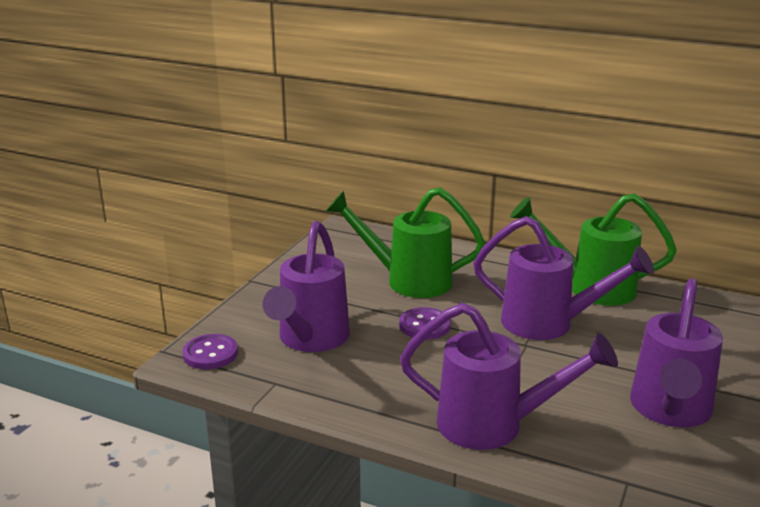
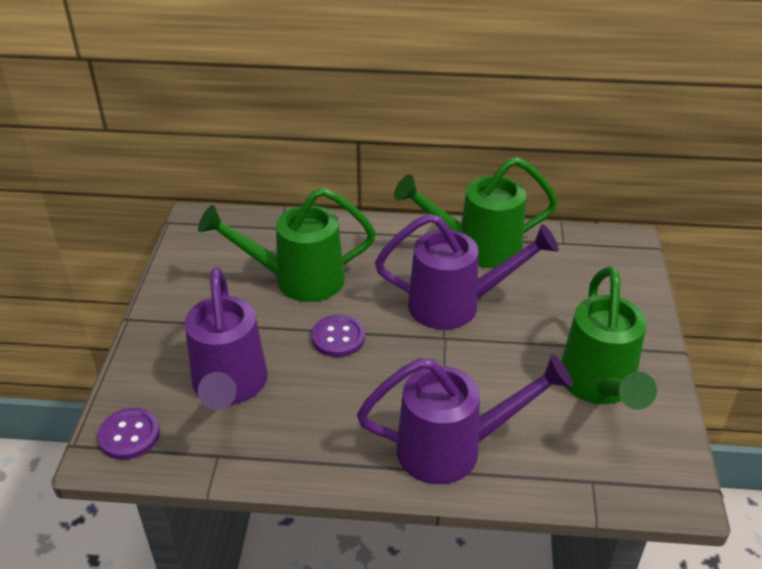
camera: 20 degrees left, 15 degrees up
(669, 412) = (599, 387): purple watering can -> green watering can

